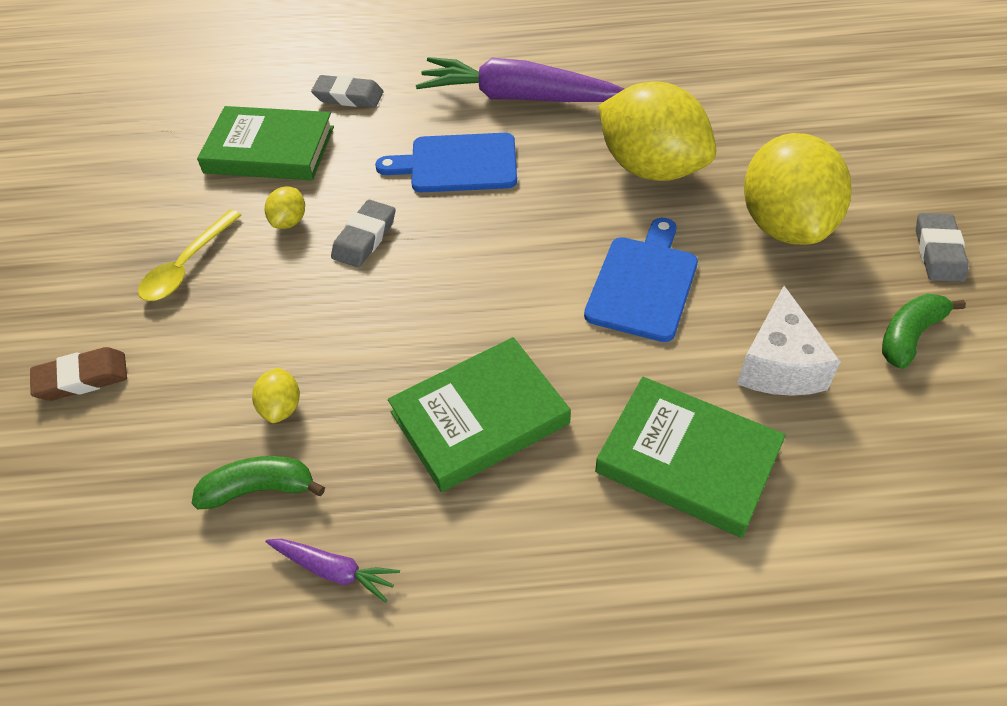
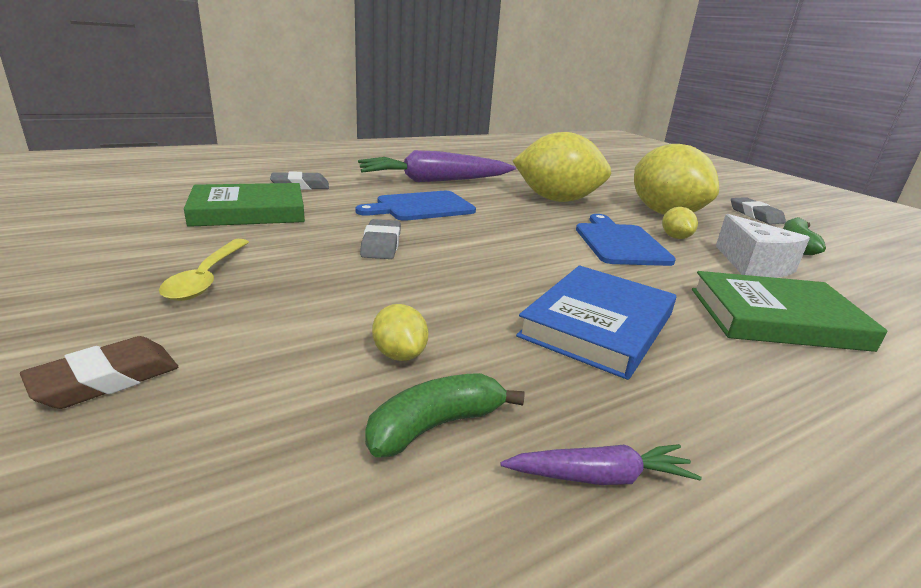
camera: 30 degrees left, 25 degrees down
(289, 221) = (300, 243): yellow lemon -> yellow lemon (675, 237)
(479, 418) = (597, 325): green book -> blue book

